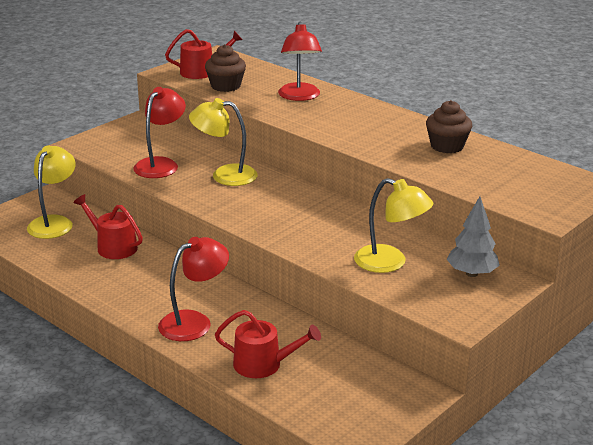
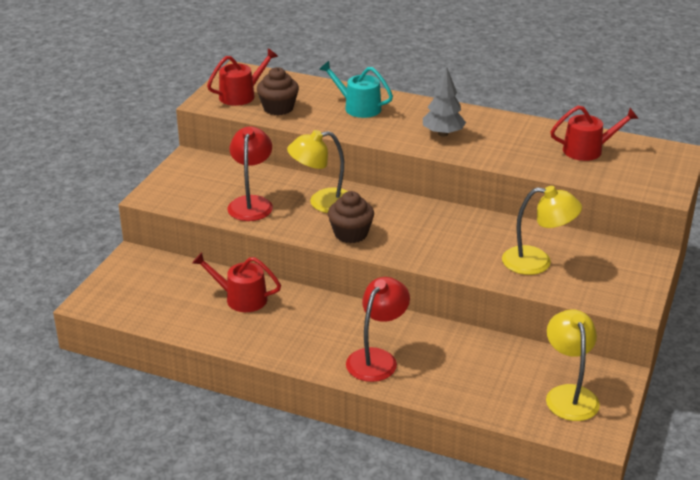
camera: 20 degrees left, 5 degrees up
(54, 222) = (162, 285): yellow lamp -> yellow lamp (569, 395)
(263, 364) = (468, 385): red watering can -> red watering can (587, 150)
(299, 96) = (358, 107): red lamp -> turquoise watering can
(447, 146) = (531, 137): brown cupcake -> brown cupcake (351, 234)
(471, 273) = (611, 257): grey tree -> grey tree (443, 134)

